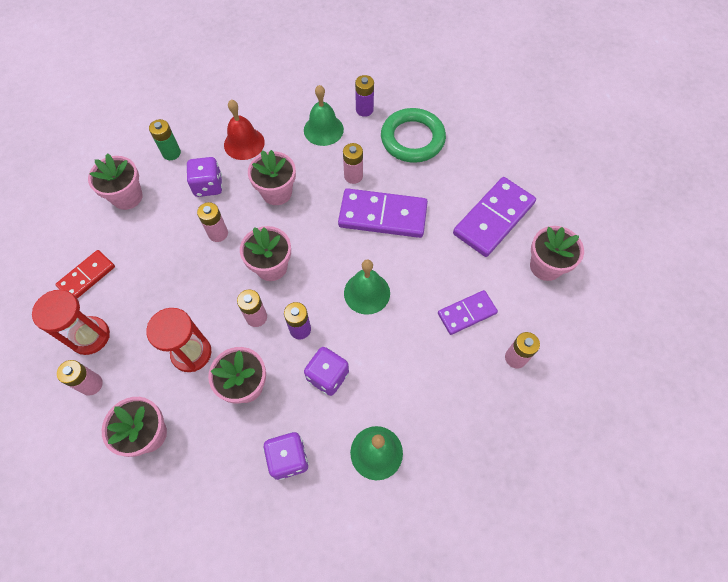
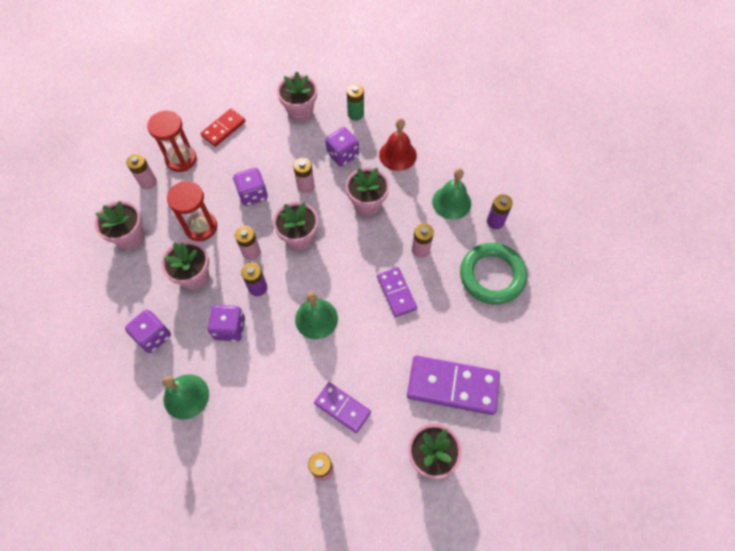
camera: 60 degrees right, 0 degrees up
(87, 276) = (223, 129): red domino -> red domino turned 60 degrees counterclockwise
(190, 285) = (253, 194): none -> purple dice
(383, 215) = (396, 292): purple domino -> purple domino, size x0.59

